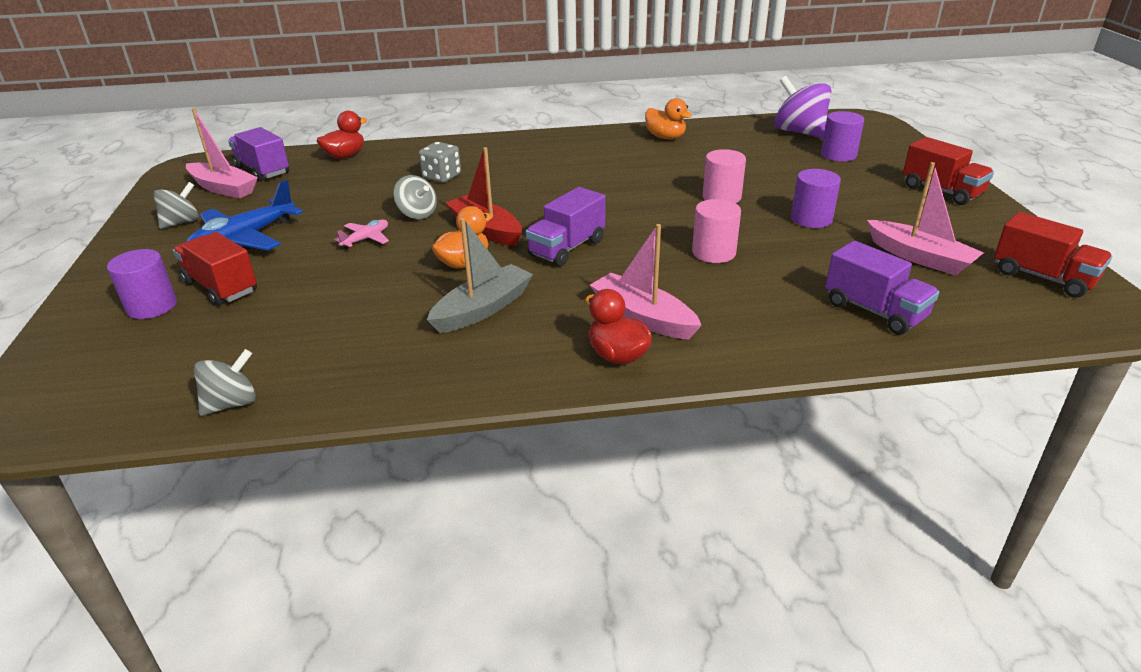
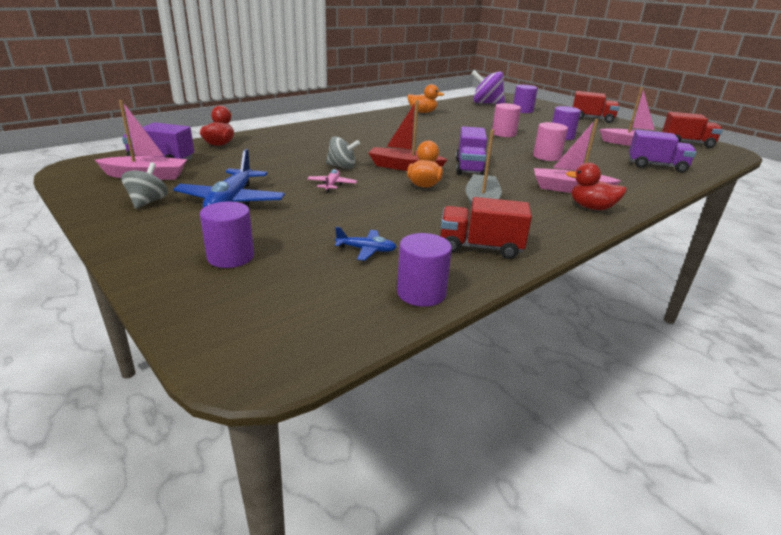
camera: 35 degrees left, 5 degrees down
(220, 287) = (270, 232): red truck -> red truck (480, 247)
(231, 403) = (421, 293): grey spinning top -> purple cylinder
(266, 335) = (366, 250): none -> blue plane
(442, 177) = (319, 146): grey dice -> none

